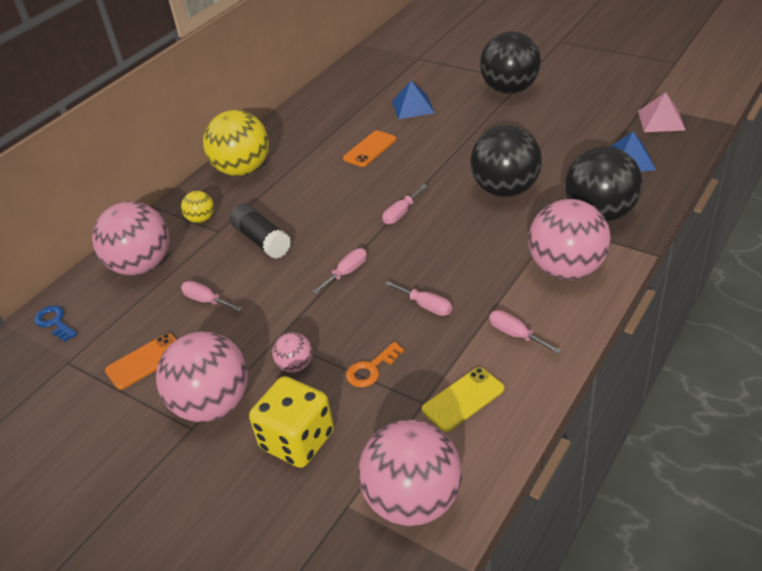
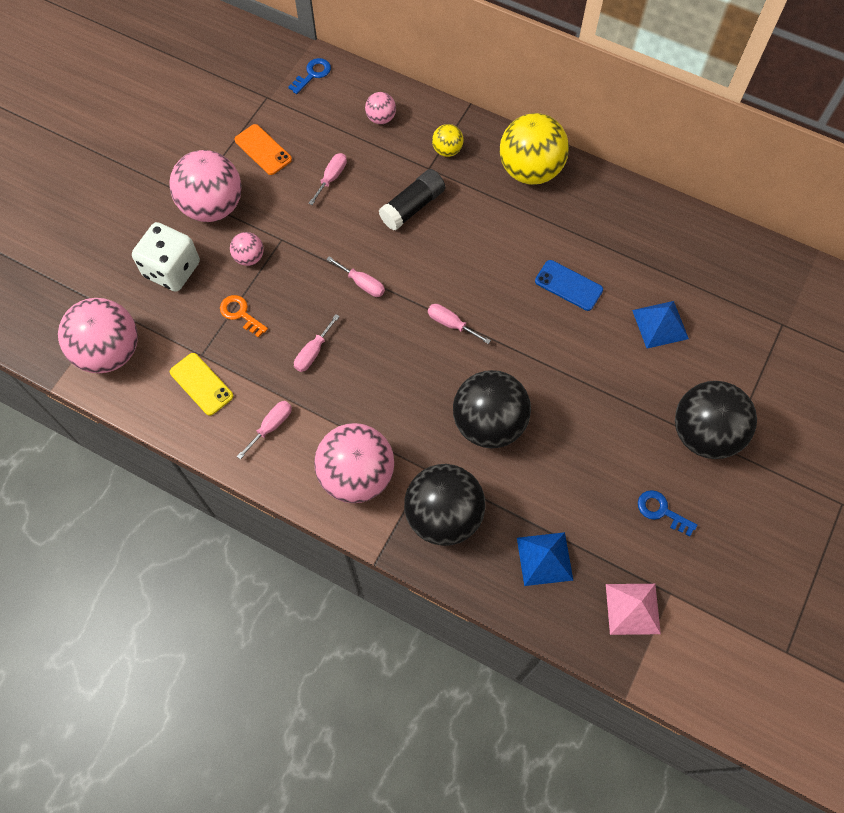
camera: 80 degrees right, 25 degrees up
(142, 266) = (381, 118): pink ball -> pink ball, size x0.47
(297, 440) = (172, 269): yellow dice -> white dice
(369, 149) = (568, 285): orange phone -> blue phone
(577, 107) = (661, 511): none -> blue key

